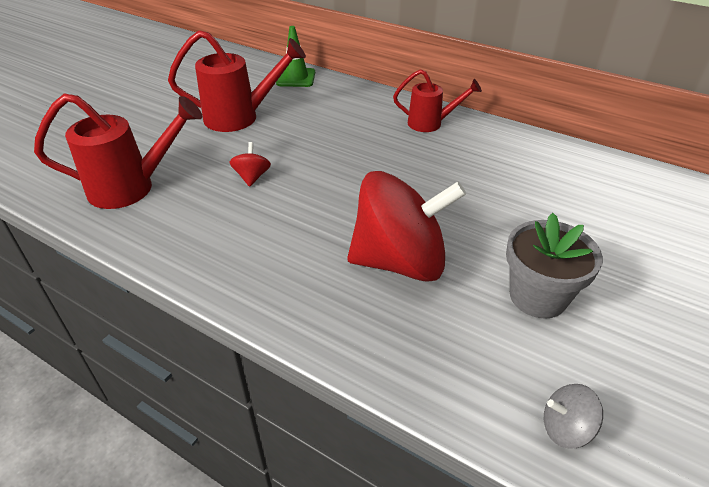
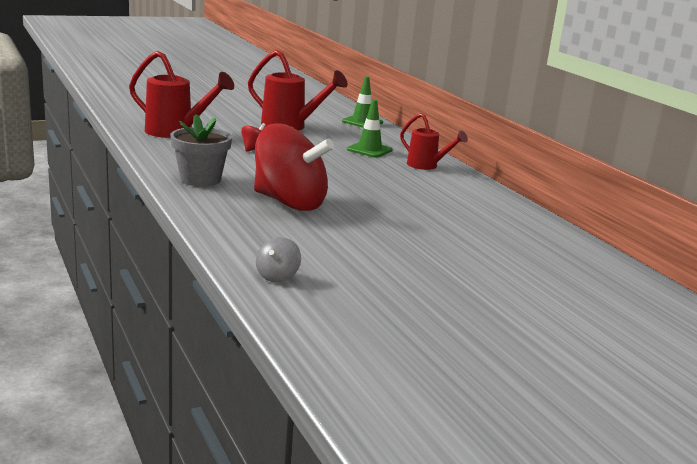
camera: 30 degrees right, 20 degrees down
(356, 122) = (369, 150): none -> green traffic cone
(538, 296) = (355, 241): grey flower pot -> grey flower pot (200, 179)
(565, 428) = (277, 276): grey spinning top -> grey spinning top turned 105 degrees counterclockwise

